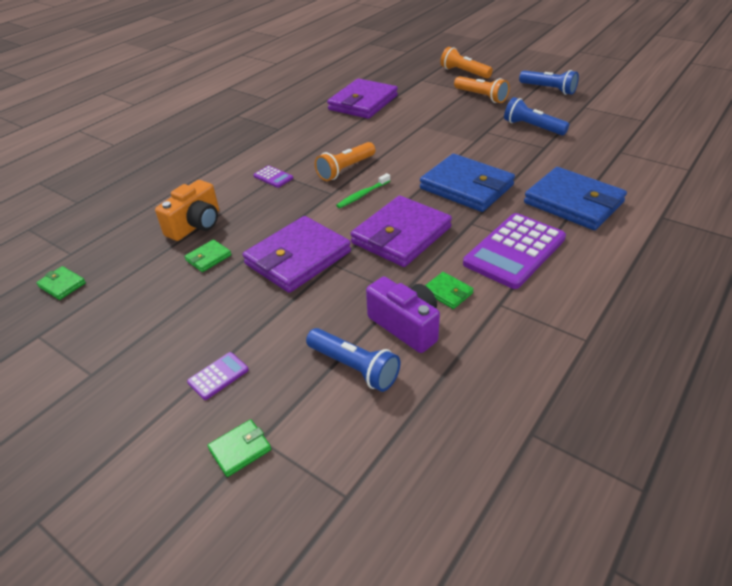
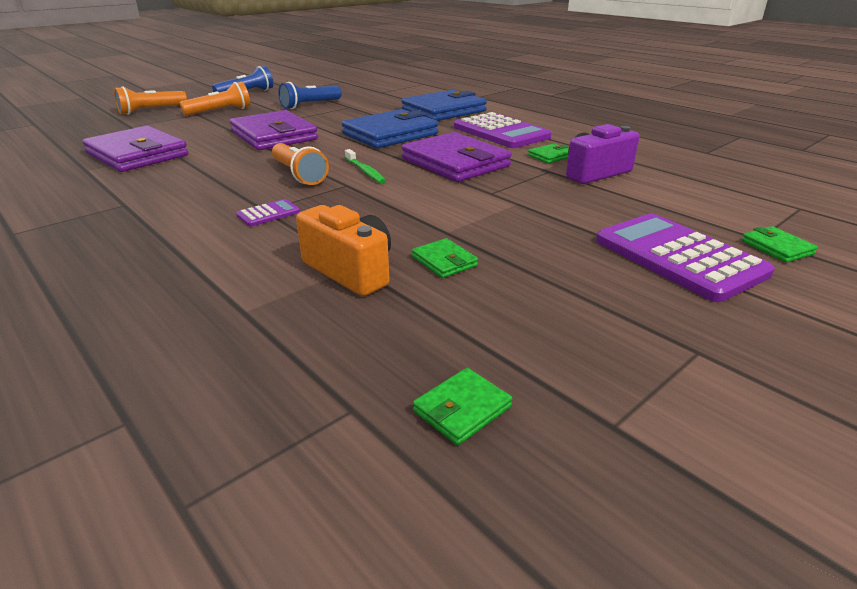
camera: 80 degrees left, 10 degrees down
(218, 376) = (678, 257): purple calculator -> purple calculator, size x2.29
(298, 258) = (472, 208): purple wallet -> purple wallet (274, 136)
(354, 368) = (652, 195): blue flashlight -> none

